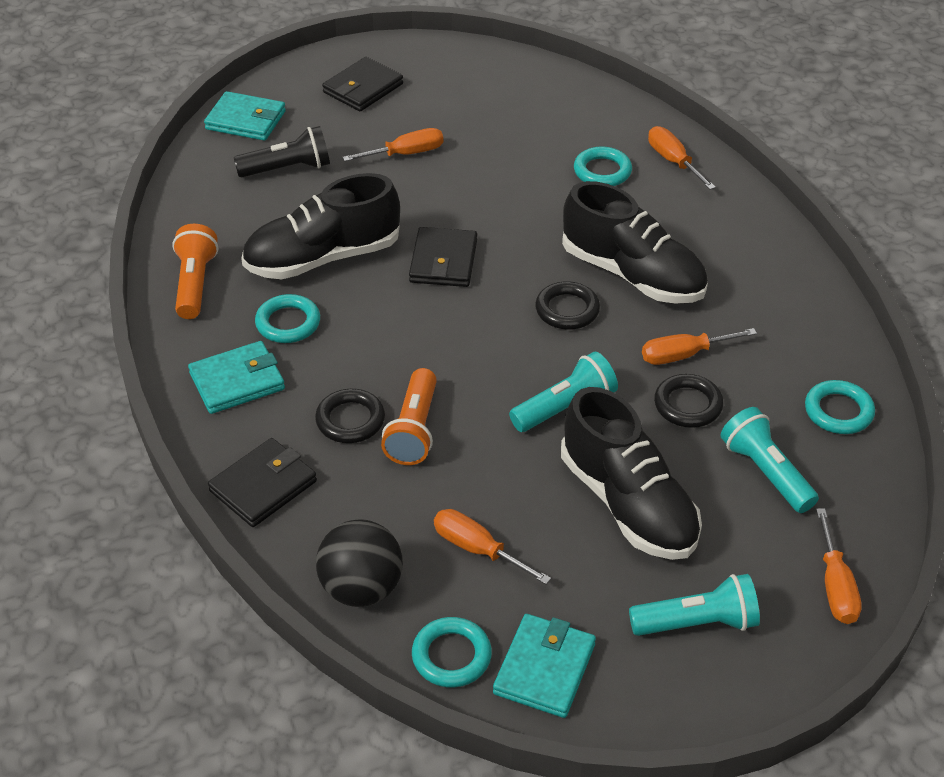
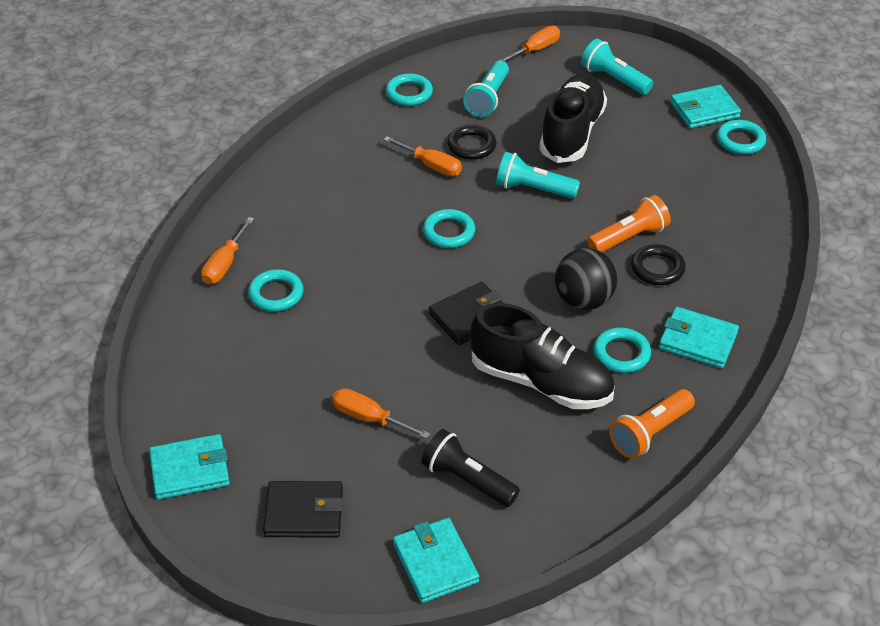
camera: 130 degrees left, 0 degrees up
(263, 486) = (748, 271): black wallet -> none
(361, 588) = (751, 191): black ball -> black ball (583, 300)
(465, 60) = (190, 470): none -> turquoise wallet
(477, 549) = (671, 167): orange screwdriver -> none
(567, 310) = (448, 232): black ring -> turquoise ring
(632, 275) = (380, 221): black shoe -> none

